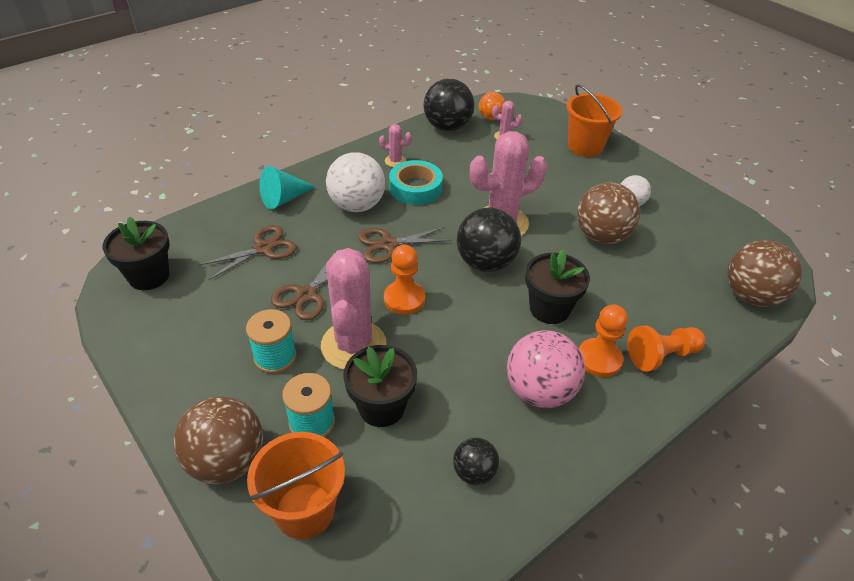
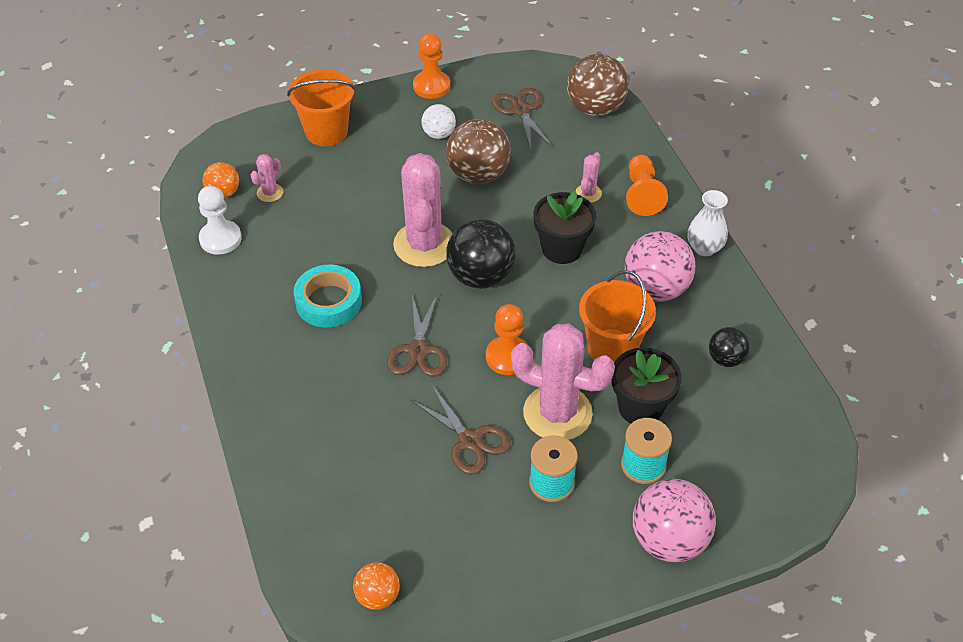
camera: 70 degrees left, 5 degrees up
(149, 276) = (377, 596): black flower pot -> orange ball
(227, 461) = (669, 540): brown ball -> pink ball
(263, 248) = (375, 470): brown scissors -> brown scissors (521, 110)
(284, 198) = (288, 435): turquoise cone -> none
(304, 510) = (734, 486): orange bucket -> orange bucket (612, 348)
(357, 205) = (335, 364): white ball -> none
(395, 161) = (266, 307): pink cactus -> pink cactus (588, 193)
(447, 127) = (220, 239): black ball -> white pawn
(599, 359) = (633, 236): orange pawn -> orange pawn (431, 86)
(622, 424) = (704, 248): none -> white vase

